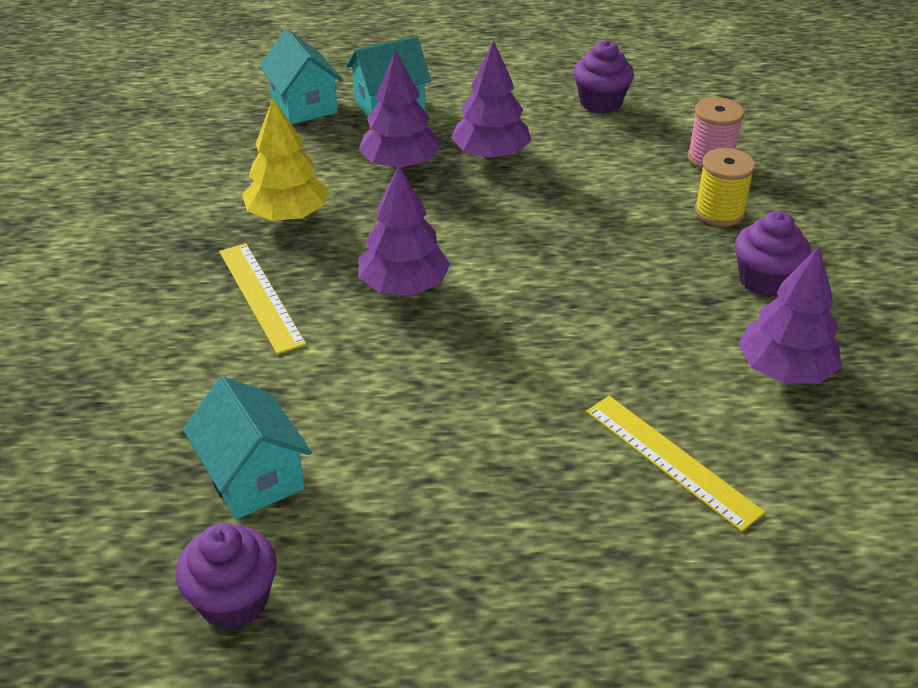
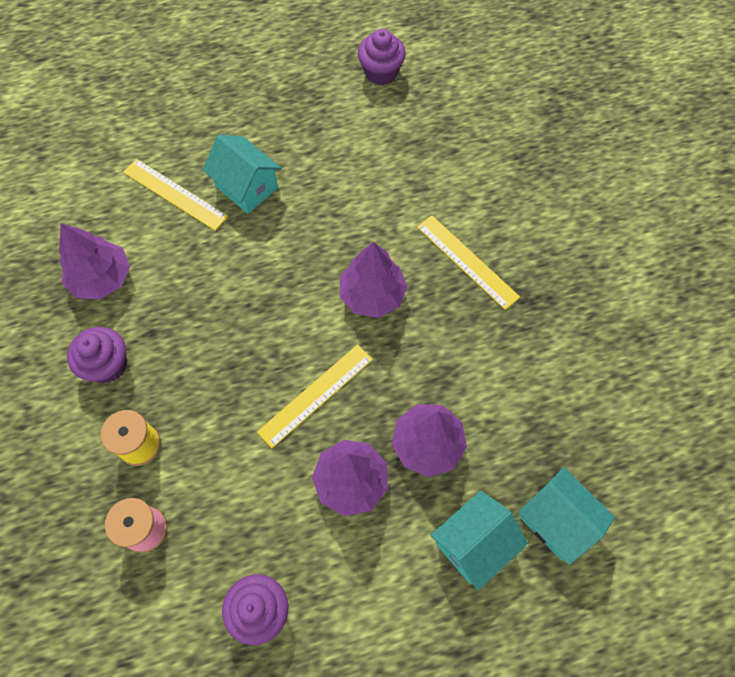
camera: 165 degrees right, 25 degrees up
(253, 477) = (403, 133): turquoise house -> turquoise house (246, 187)
(288, 215) = (490, 351): yellow tree -> none
(508, 215) = (315, 395): none -> yellow ruler

